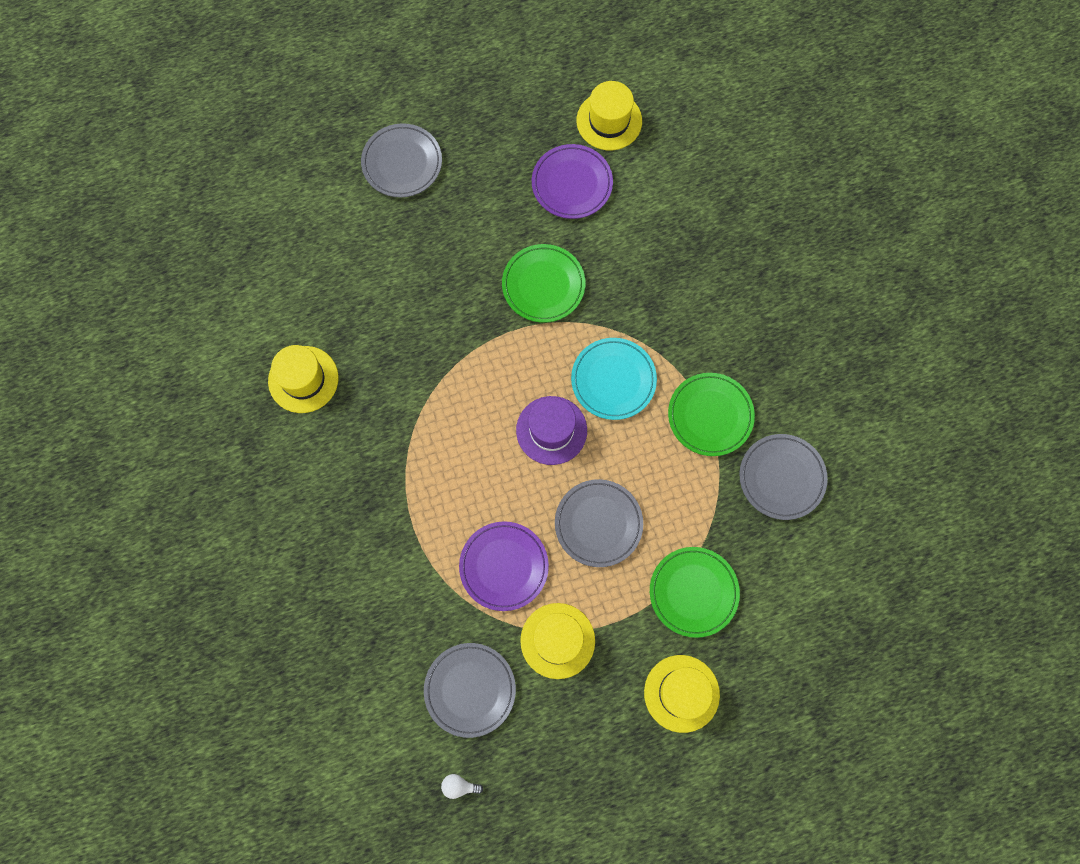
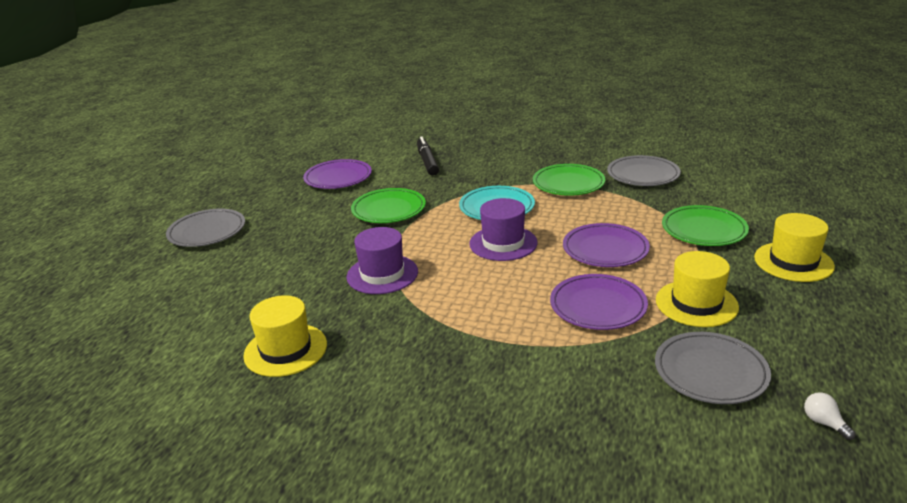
camera: 50 degrees left, 45 degrees down
(438, 367) = (382, 274): none -> purple hat
(459, 786) = (824, 423): white light bulb -> white light bulb turned 105 degrees clockwise
(598, 524) = (605, 249): grey plate -> purple plate
(609, 121) = (321, 155): yellow hat -> none
(666, 241) = (427, 161): none -> black marker

